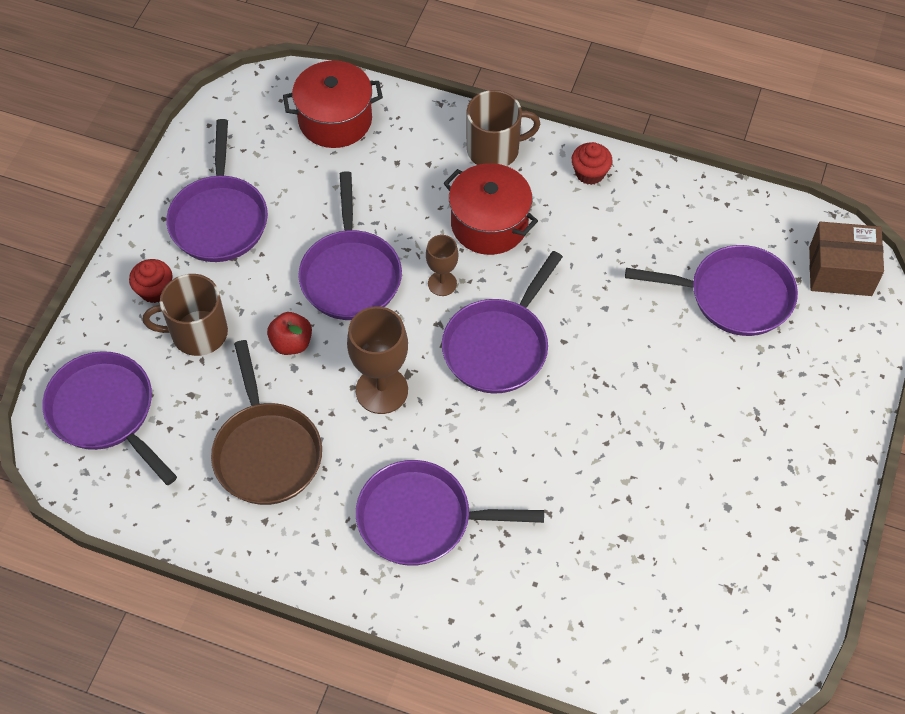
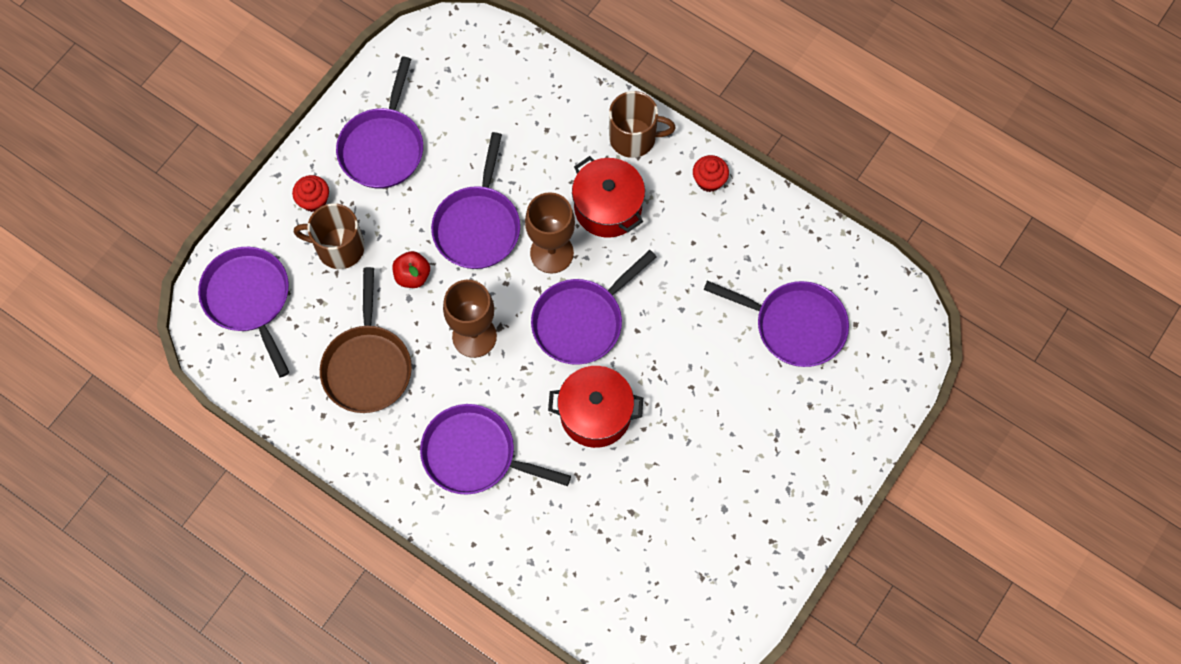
camera: 15 degrees right, 10 degrees up
(335, 120) = (505, 76): red pot -> red pot (595, 414)
(442, 283) = (551, 253): brown goblet -> brown goblet, size x1.73
(840, 271) = (894, 326): brown box -> none

